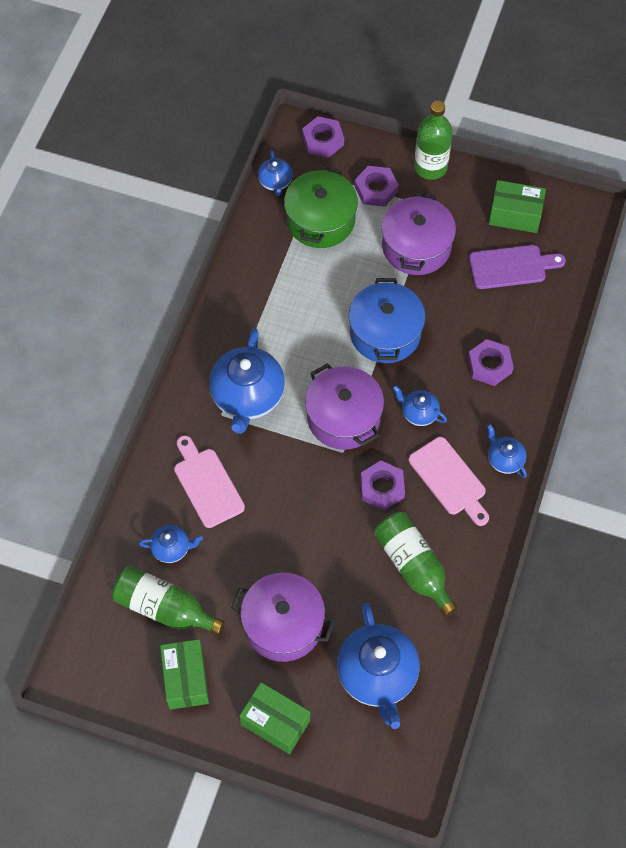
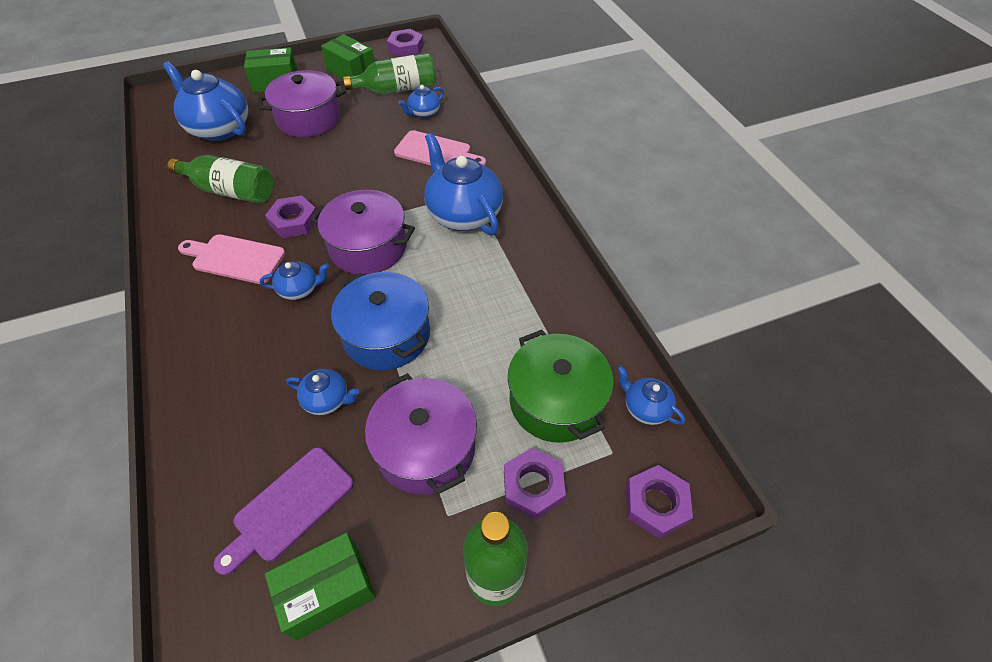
camera: 140 degrees right, 10 degrees down
(489, 365) = (251, 374): purple nut -> purple nut (406, 48)
(504, 459) = (187, 302): blue teapot -> blue teapot (327, 400)

